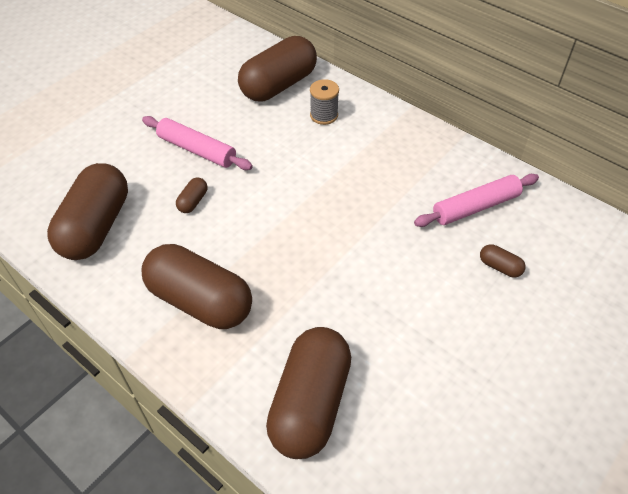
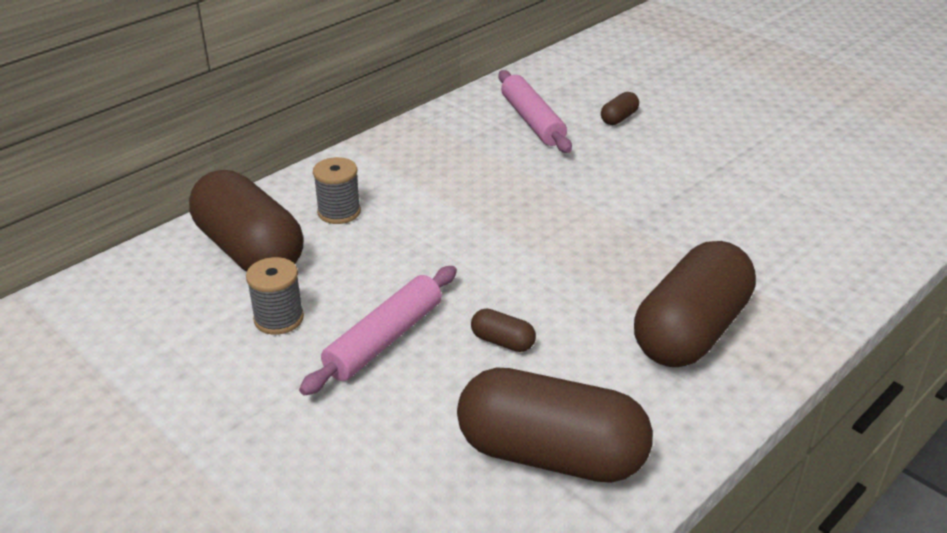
camera: 85 degrees left, 15 degrees down
(216, 106) = (279, 319): none -> grey spool
(310, 403) = (817, 248): brown capsule -> none

